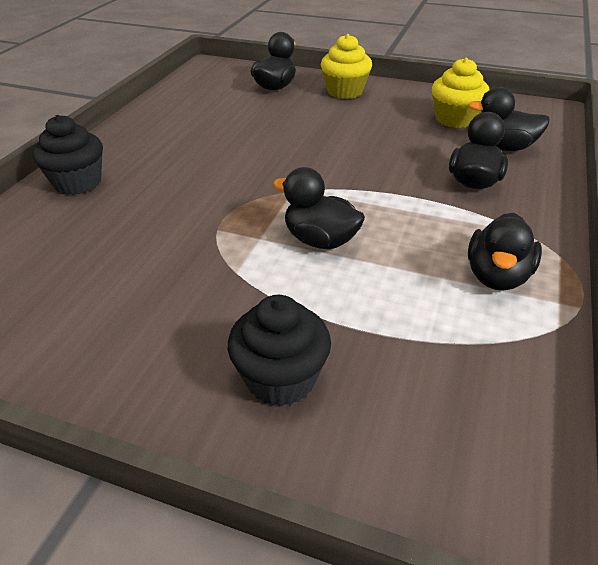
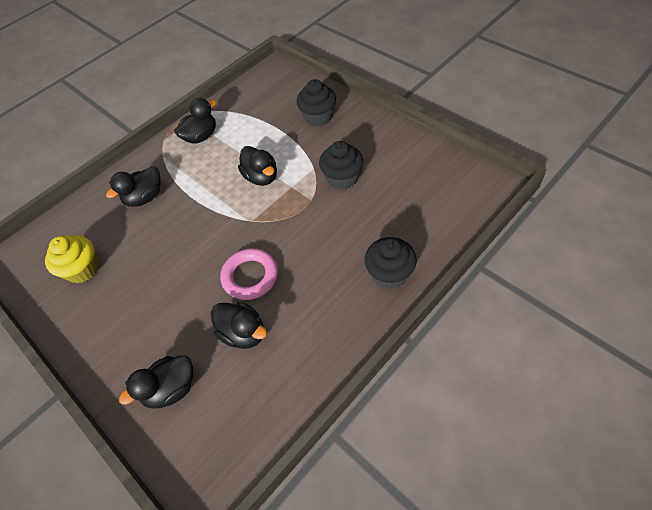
camera: 150 degrees left, 15 degrees up
(175, 269) = (342, 178): none -> black cupcake
(254, 149) = (250, 276): none -> pink ring
(345, 91) = (118, 351): yellow cupcake -> none
(503, 147) = (92, 224): black duck -> black duck (243, 333)

